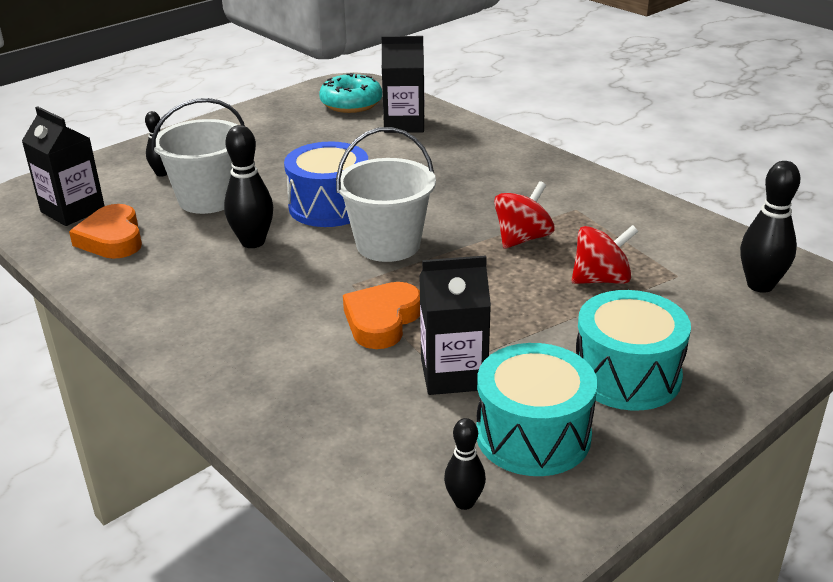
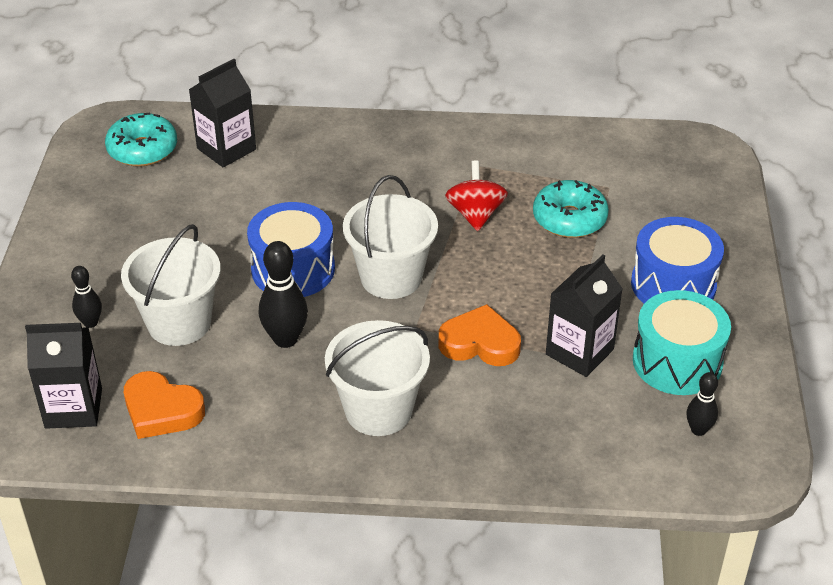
camera: 45 degrees left, 10 degrees up
(234, 318) = (378, 410): none -> white bucket
(382, 320) = (480, 343): orange heart -> orange heart turned 120 degrees clockwise
(601, 279) = (569, 219): red spinning top -> turquoise donut
(627, 375) = (673, 284): turquoise drum -> blue drum
(760, 285) = (663, 166): black bowling pin -> none

